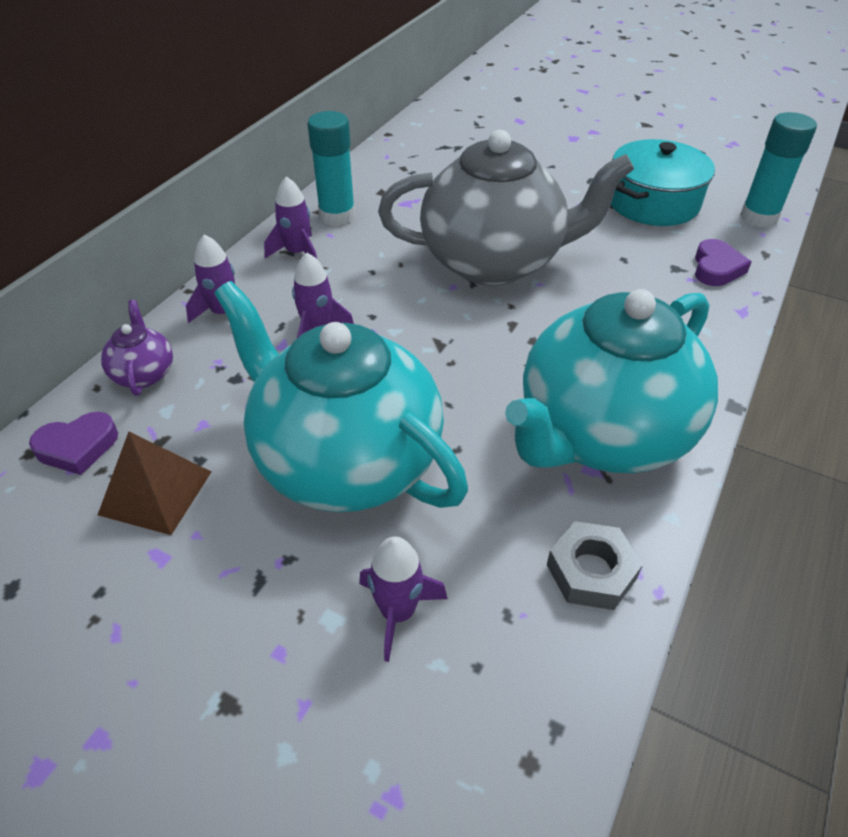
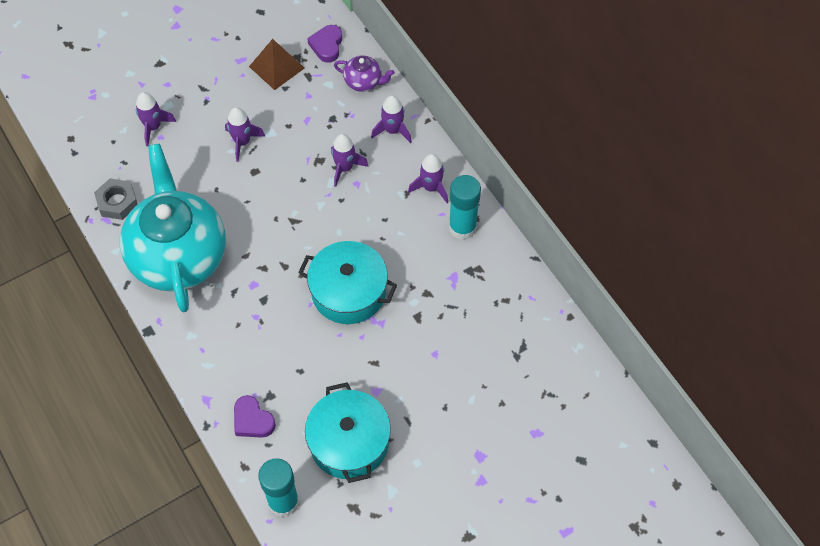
camera: 120 degrees right, 15 degrees up
(345, 461) = (242, 142): turquoise teapot -> purple rocket
(494, 262) = (348, 292): grey teapot -> turquoise pot

